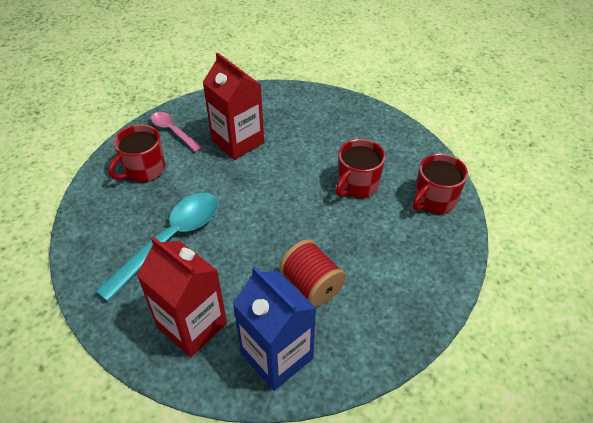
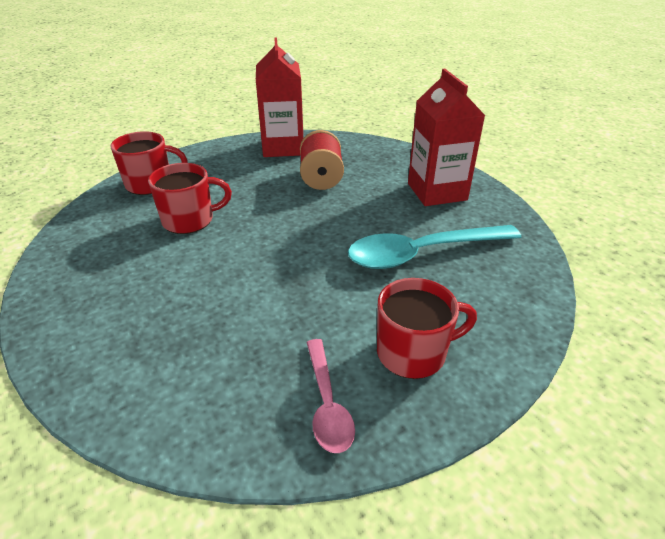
camera: 145 degrees left, 10 degrees down
(238, 142) = (249, 329): red carton -> red carton (283, 147)
(277, 356) = (384, 159): blue carton -> none

